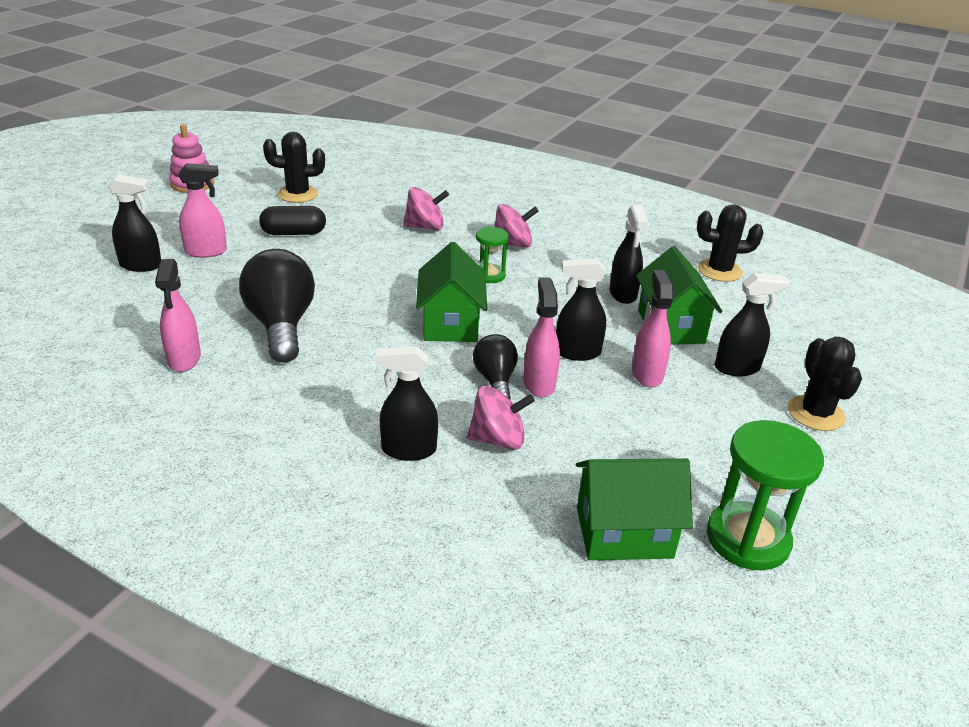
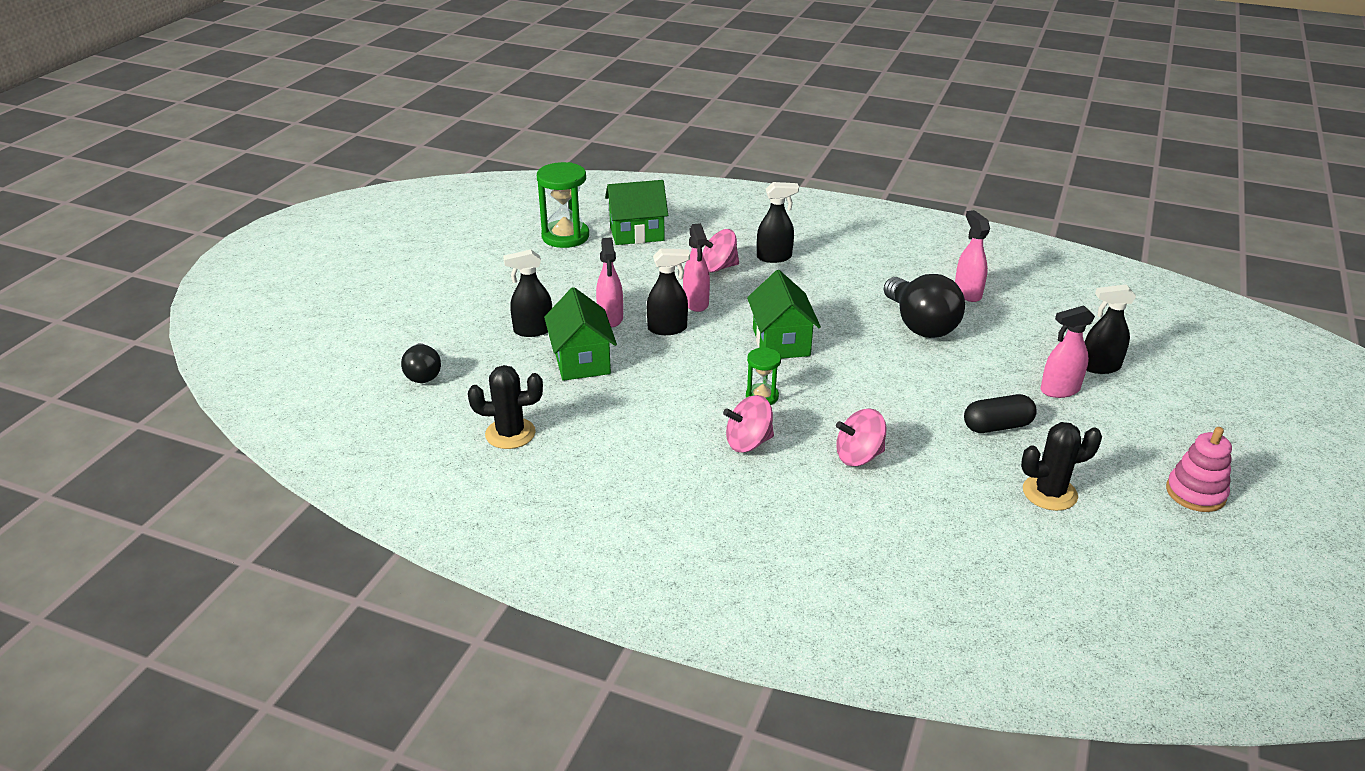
camera: 175 degrees right, 0 degrees up
(495, 380) = (729, 302): black light bulb -> black light bulb (423, 374)
(623, 294) = (623, 390): black spray bottle -> none
(815, 413) = (485, 303): black cactus -> none

